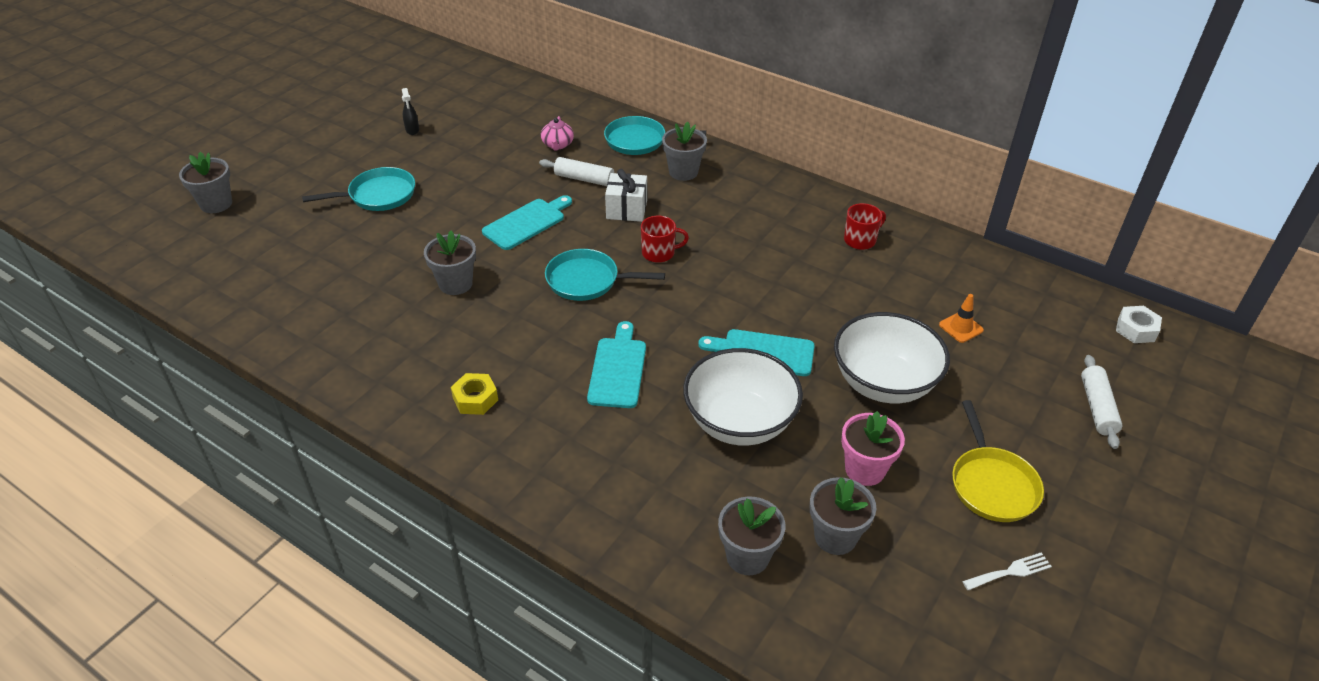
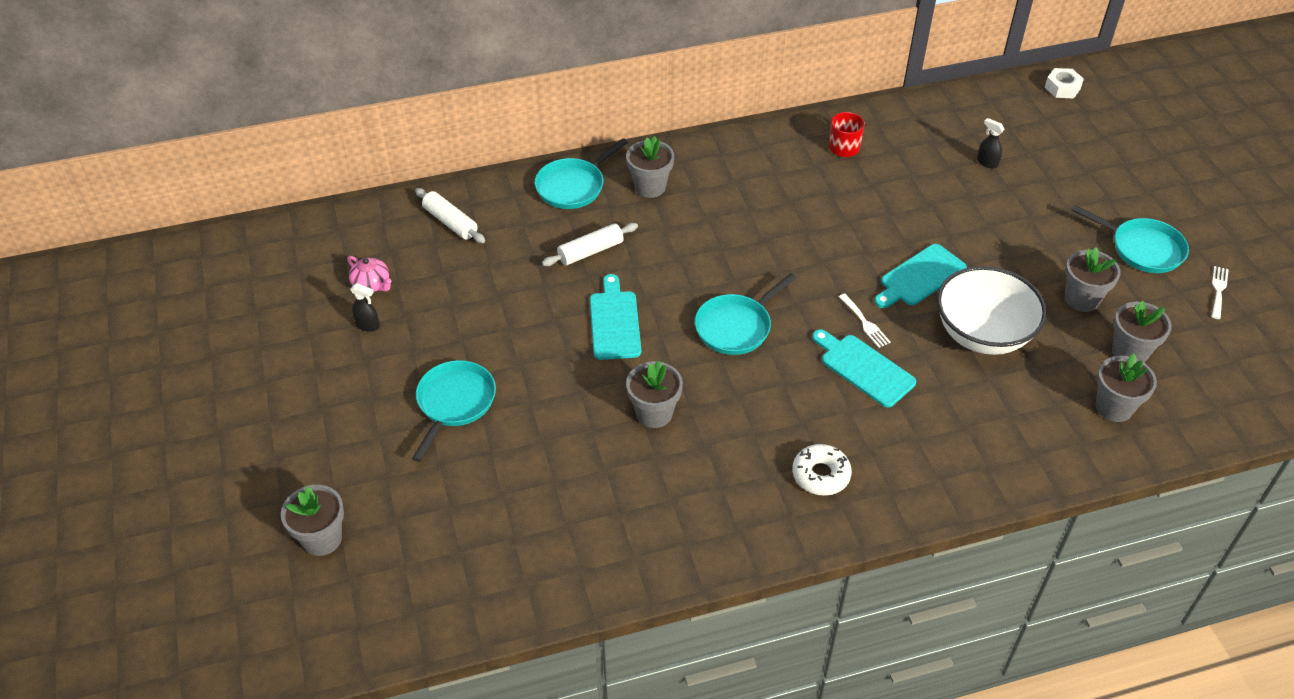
camera: 50 degrees left, 5 degrees up
(475, 399) = (821, 475): yellow nut -> white donut
(558, 145) = (517, 239): pink teapot -> pink teapot (372, 284)
(626, 209) = (664, 250): white gift -> none
(659, 253) = (744, 264): red mug -> none
(670, 346) = (865, 323): none -> white fork
(865, 470) = (1081, 299): pink flower pot -> grey flower pot
(883, 383) = (1008, 236): white bowl -> none
(961, 327) = (987, 162): orange traffic cone -> black spray bottle
(992, 484) = (1142, 249): yellow pan -> turquoise pan
(1097, 407) = (1115, 156): white rolling pin -> white rolling pin (450, 222)

